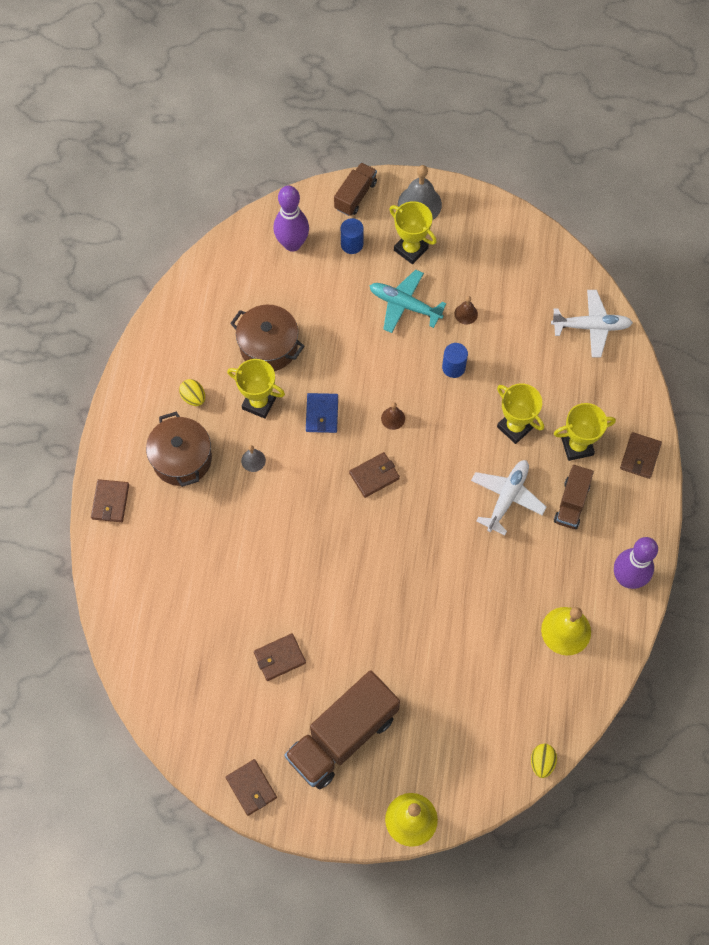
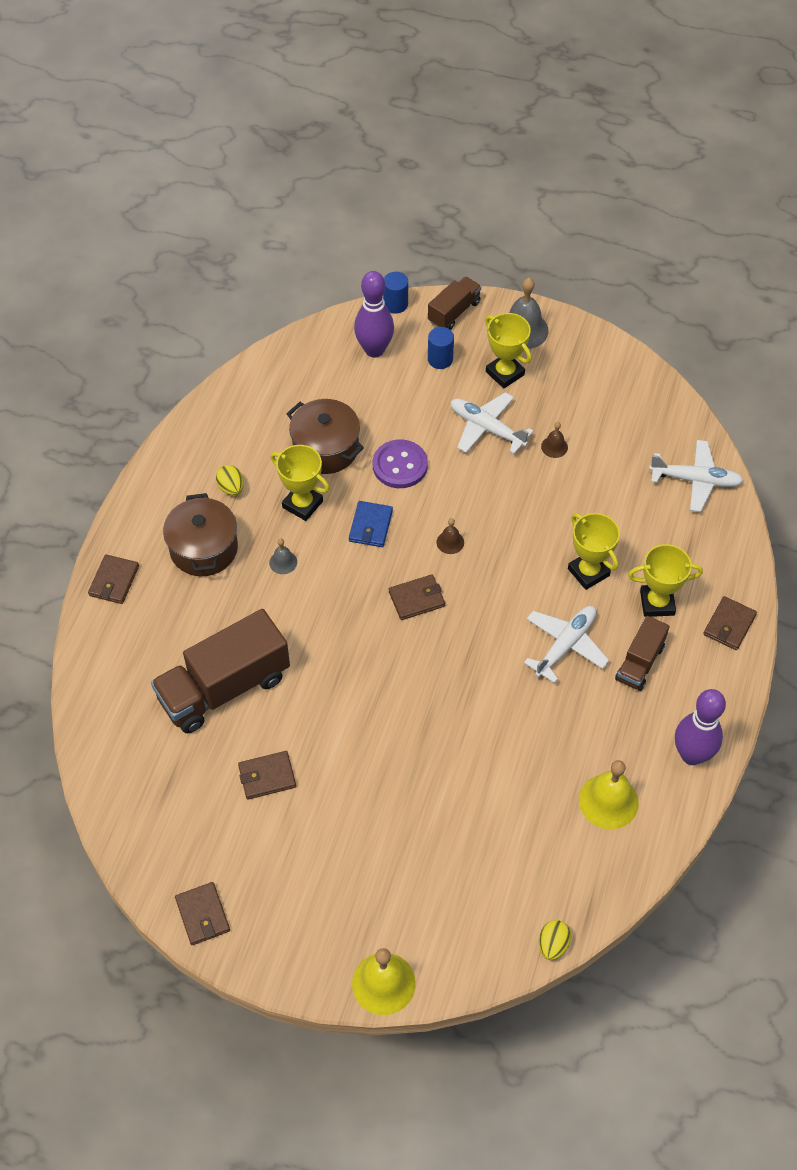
camera: 10 degrees right, 10 degrees down
(336, 353) = (400, 465): none -> purple button
(342, 736) = (321, 875): brown truck -> brown truck (224, 687)
(404, 305) = (486, 428): turquoise plane -> white plane
(453, 367) = (529, 500): blue cylinder -> blue cylinder (395, 304)

